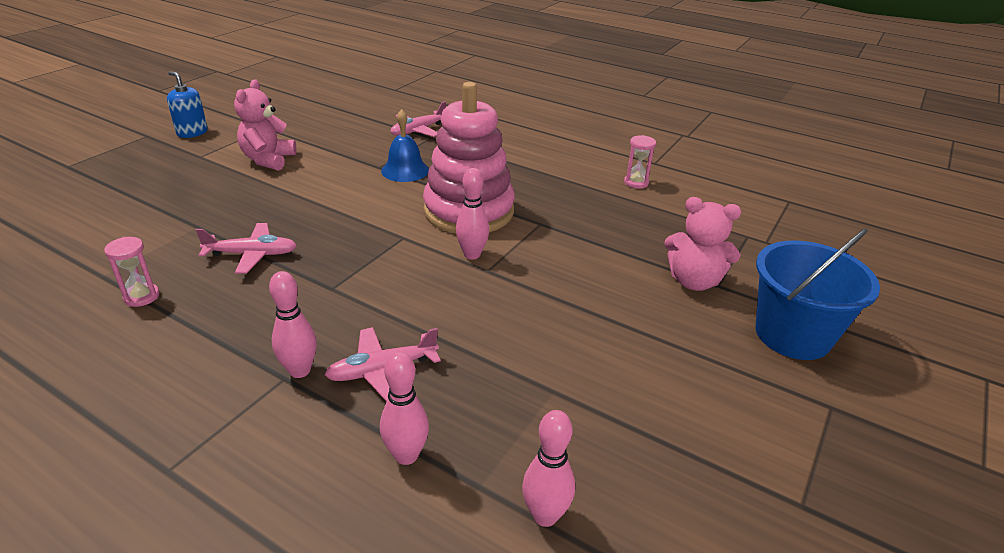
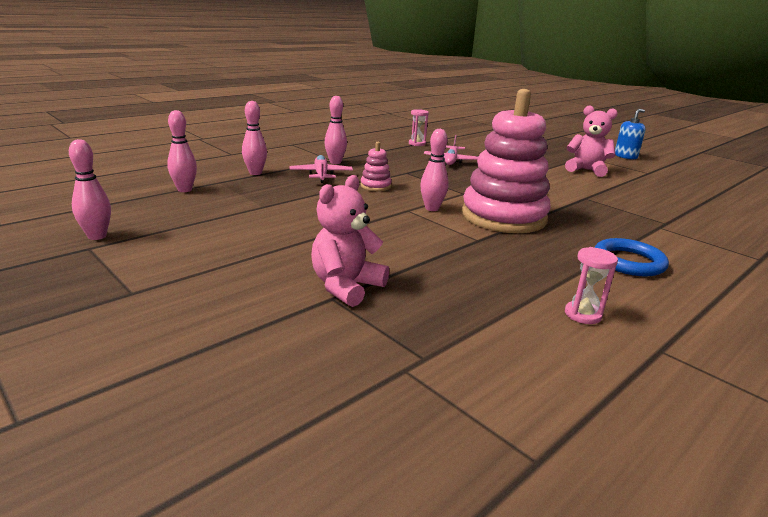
camera: 105 degrees right, 10 degrees down
(405, 170) = (581, 205): blue bell -> none
(412, 306) = (375, 186): none -> pink stacking toy
(418, 130) = (680, 220): pink plane -> none
(532, 160) = (628, 262): none -> blue ring
(772, 519) = (97, 236): none -> pink bowling pin
(792, 335) = (226, 311): blue bucket -> none

